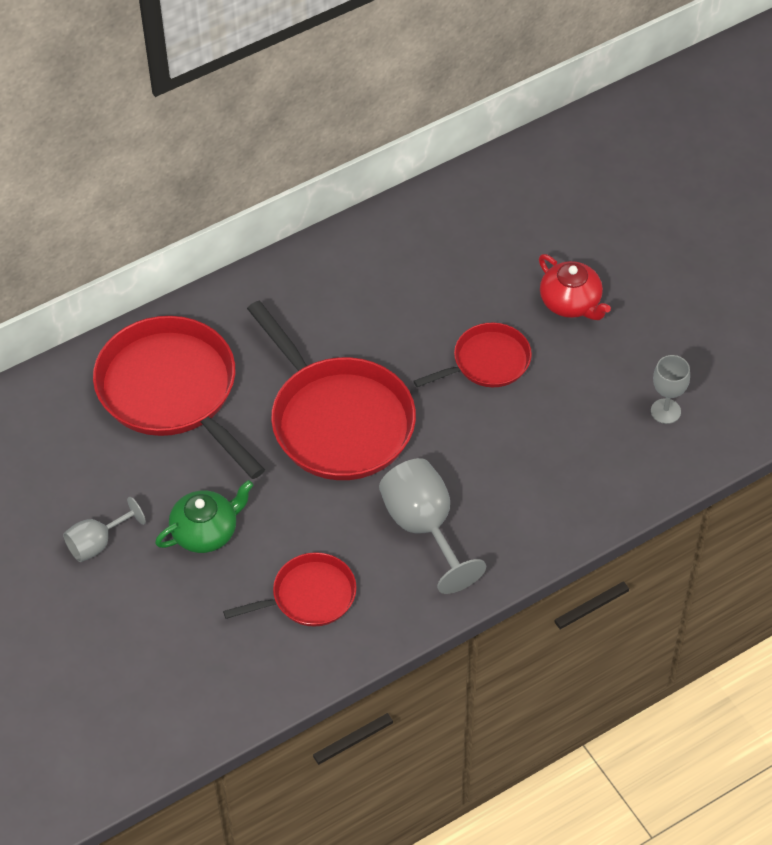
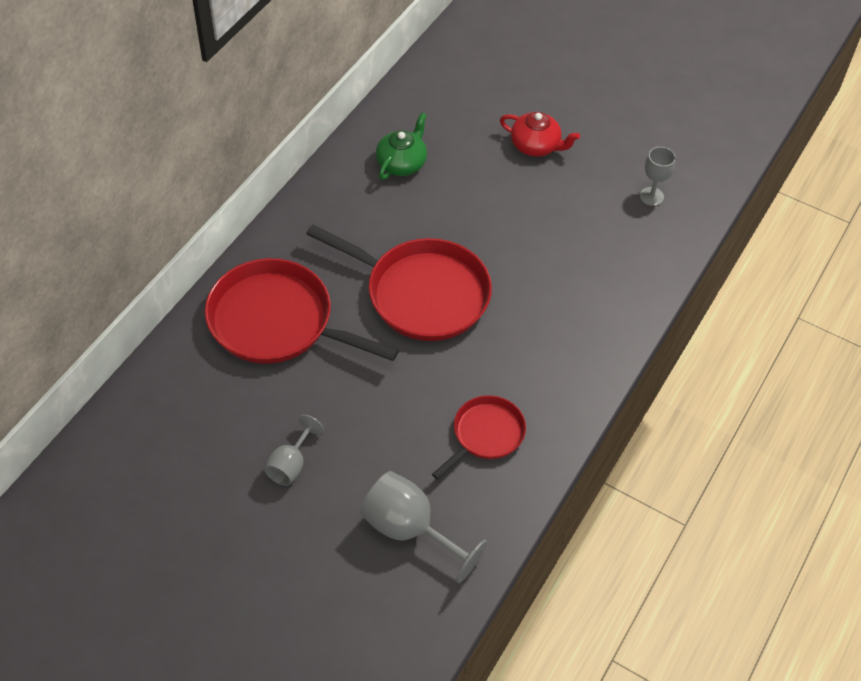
camera: 30 degrees left, 0 degrees up
(206, 531) = (373, 419): green teapot -> green teapot (402, 163)
(424, 528) = (538, 347): grey goblet -> grey goblet (410, 530)
(487, 362) = (504, 209): red pan -> none

